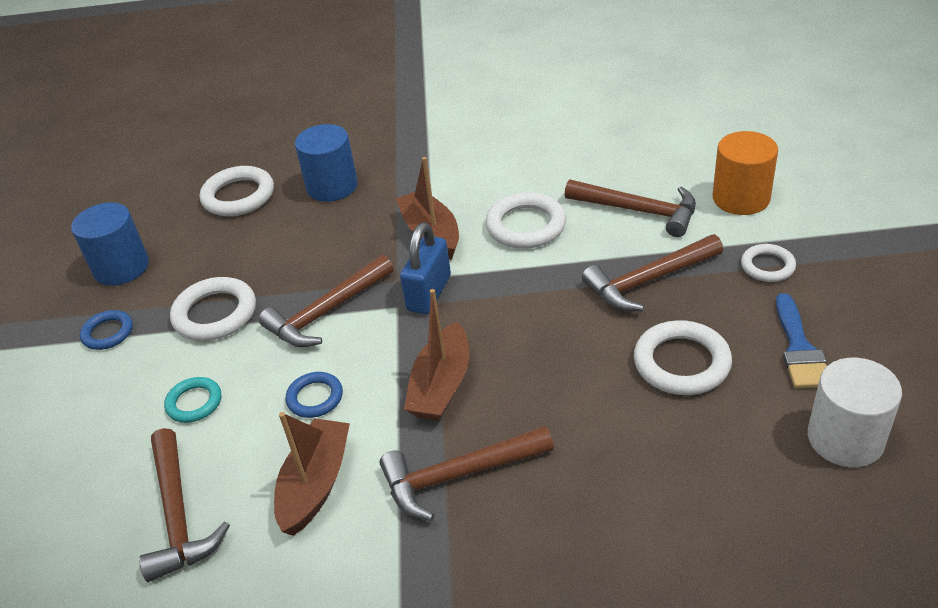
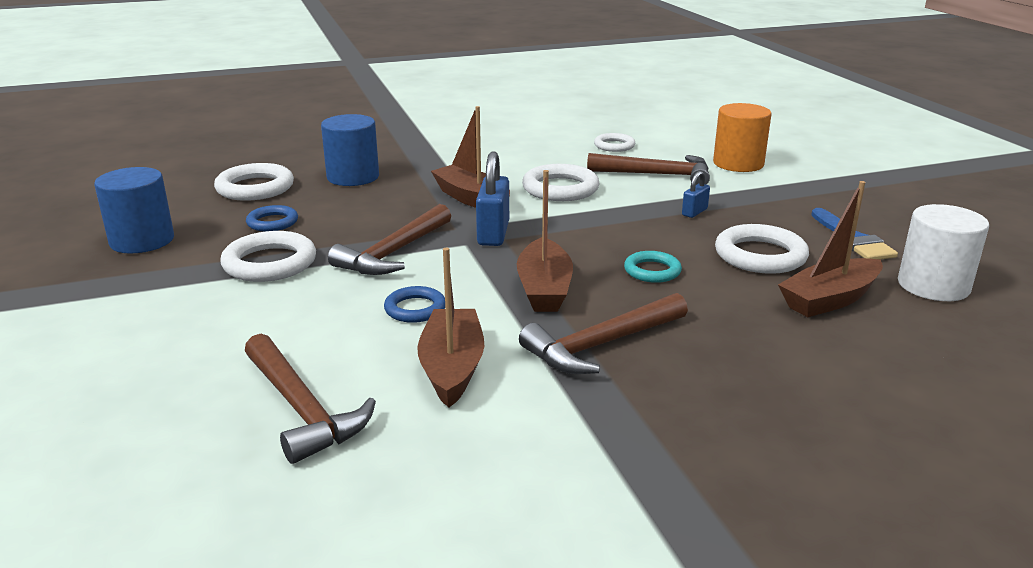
camera: 20 degrees left, 15 degrees down
(108, 333) = (147, 286): blue ring -> blue ring (272, 222)
(194, 403) = (278, 325): turquoise ring -> turquoise ring (652, 271)
(648, 281) = (694, 212): brown hammer -> blue padlock
(717, 444) = (829, 300): none -> brown boat
(767, 266) = (789, 197): white ring -> white ring (614, 146)

